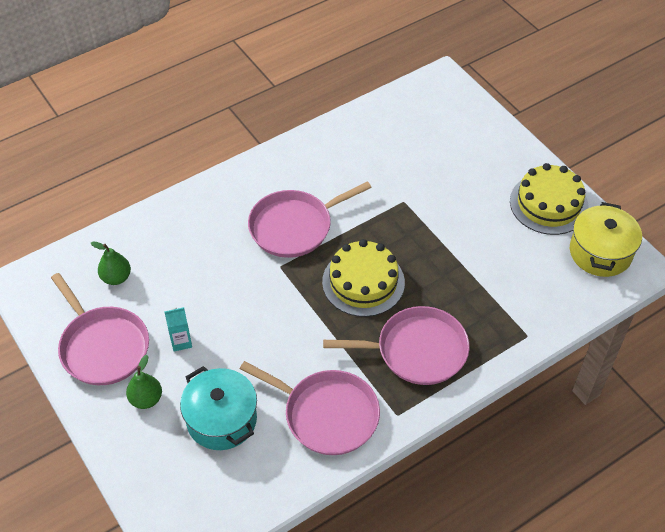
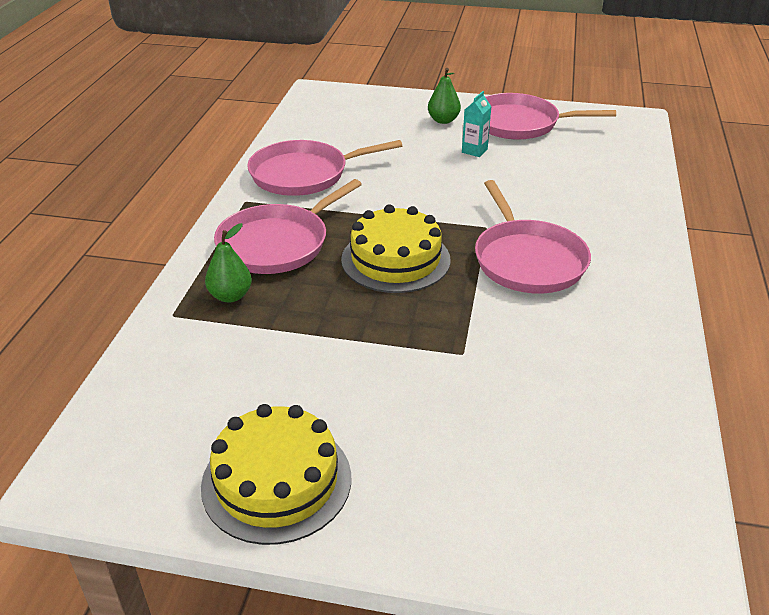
camera: 135 degrees right, 15 degrees down
(116, 278) = (587, 152): green pear -> green pear (230, 296)
(221, 419) = (377, 137): turquoise pot -> none
(294, 226) = (527, 260): pink pan -> pink pan turned 150 degrees clockwise
(600, 252) = (143, 461): yellow pot -> none

